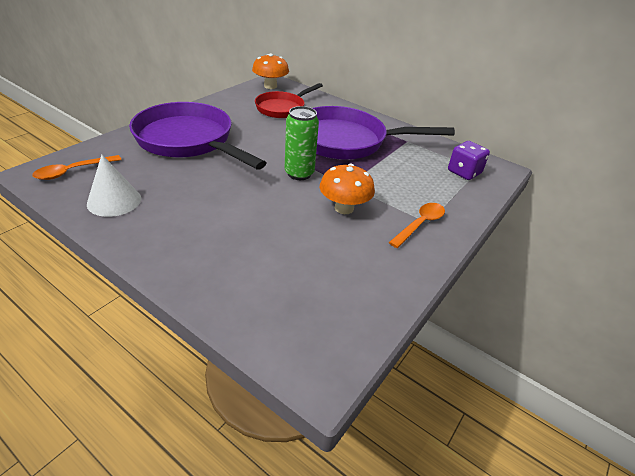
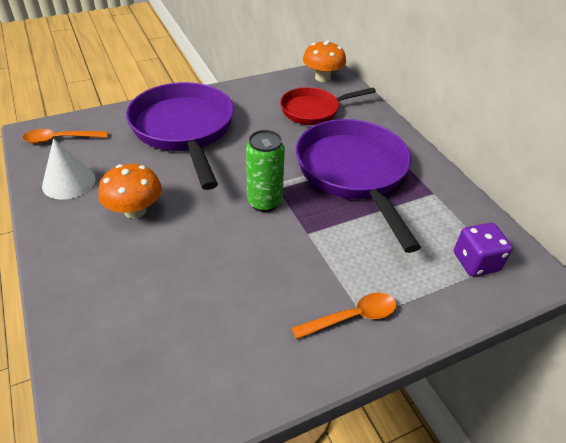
camera: 30 degrees right, 5 degrees up
(344, 208) = (278, 263): orange mushroom -> orange mushroom (135, 211)
(346, 141) = (354, 173): purple pan -> purple pan turned 45 degrees clockwise

